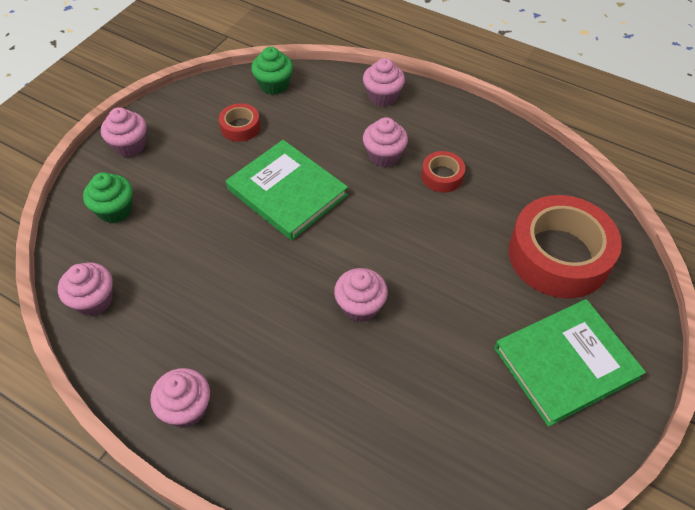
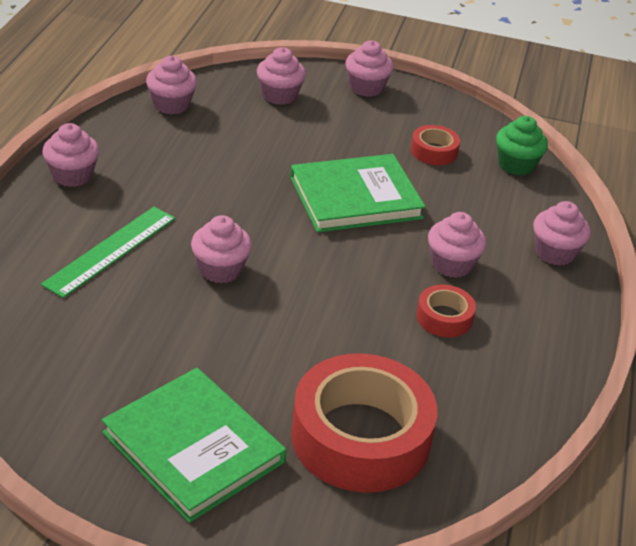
camera: 70 degrees right, 15 degrees down
(115, 210) = (279, 95): green cupcake -> pink cupcake
(287, 192) = (355, 198): green book -> green book turned 45 degrees clockwise
(315, 389) = (110, 250): none -> green ruler

